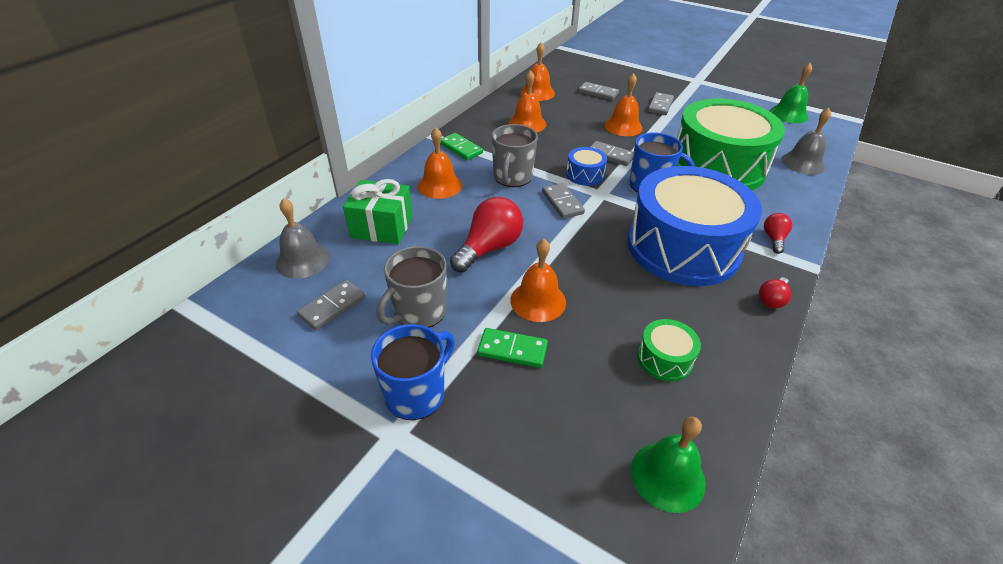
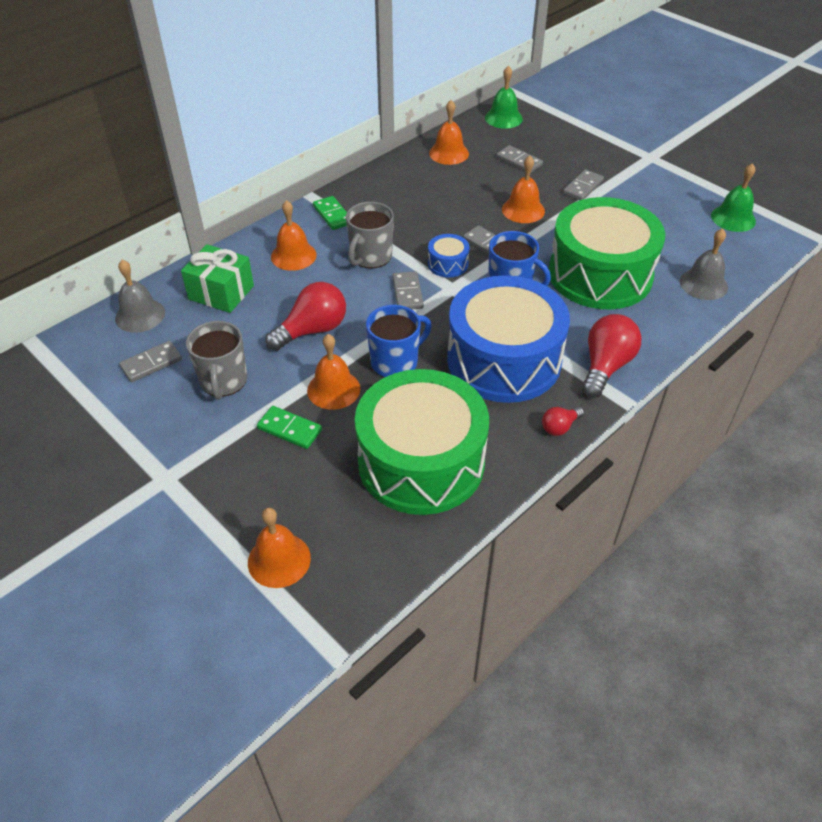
camera: 15 degrees right, 5 degrees up
(416, 394) = (194, 450): blue mug -> blue mug (395, 362)
(419, 312) = (223, 381): grey mug -> grey mug turned 60 degrees counterclockwise
(527, 123) = (417, 193): orange bell -> orange bell (279, 560)
(664, 359) = (421, 462): green drum -> green drum, size x2.50
(667, 476) = (367, 554): green bell -> green bell (503, 118)
(773, 239) = (605, 366): red light bulb -> red light bulb, size x1.92

